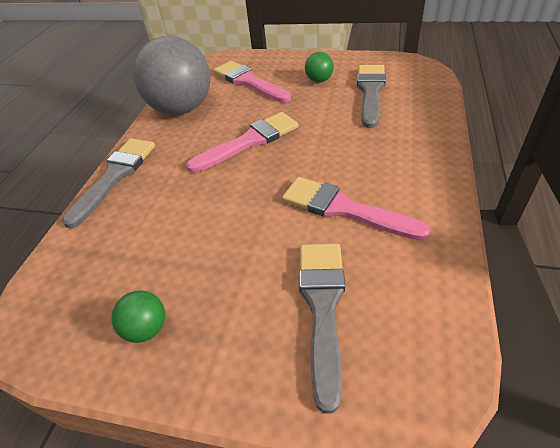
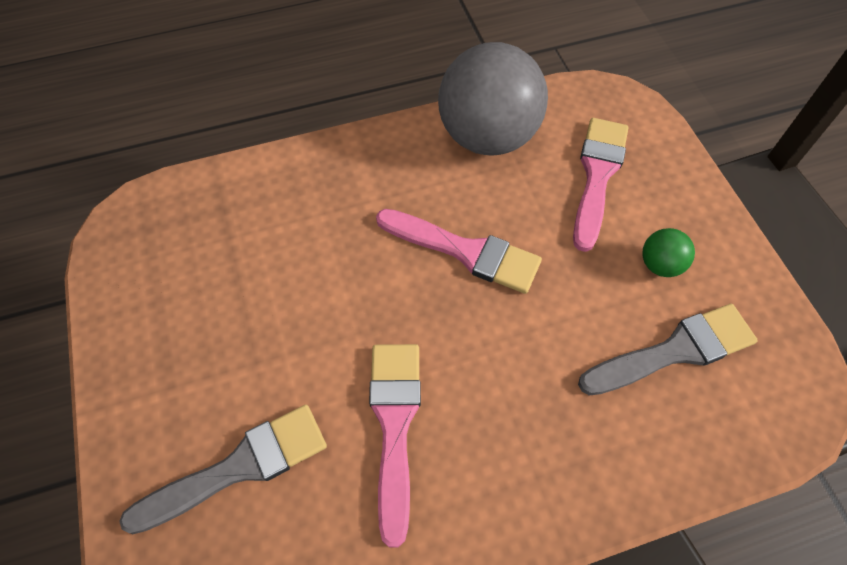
camera: 55 degrees right, 15 degrees up
(115, 176) = (333, 152): grey brush -> none
(146, 328) = (155, 317): green ball -> none

